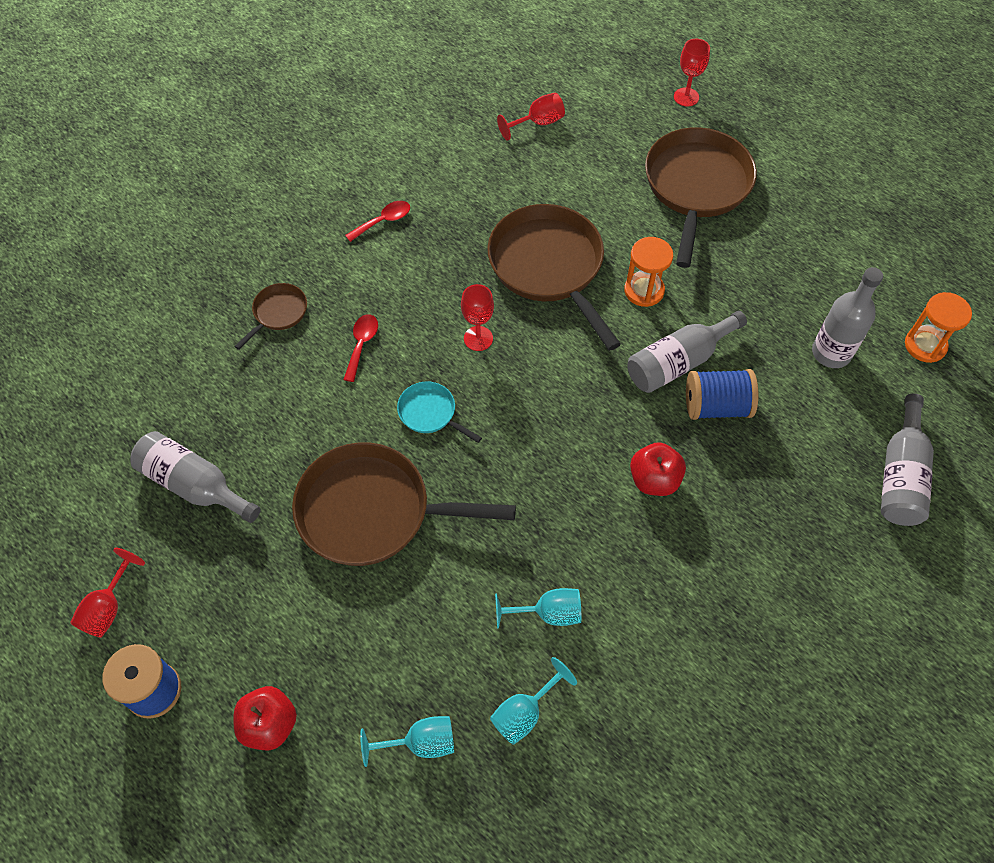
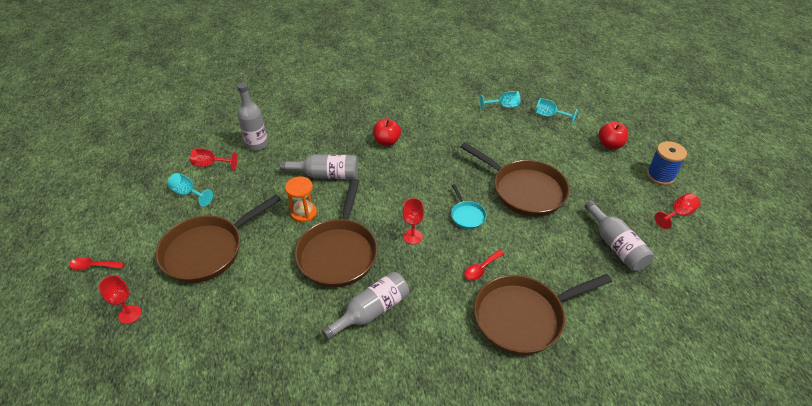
camera: 145 degrees left, 15 degrees down
(278, 313) = (523, 317): brown pan -> brown pan, size x2.17
(383, 221) = (412, 343): red spoon -> red spoon (93, 266)
(538, 123) = (241, 358): red goblet -> red goblet (210, 164)
(548, 613) = (471, 125): turquoise goblet -> turquoise goblet (188, 193)
(716, 406) = (330, 151): blue spool -> none
(900, 475) = (291, 99): grey bottle -> grey bottle (372, 311)
(925, 345) = (216, 127): orange hourglass -> none

